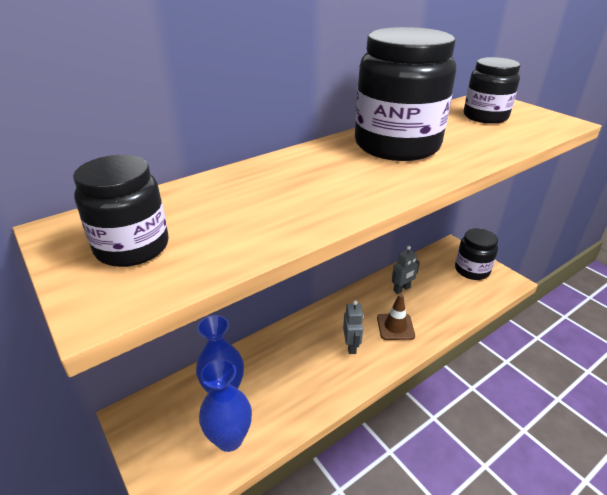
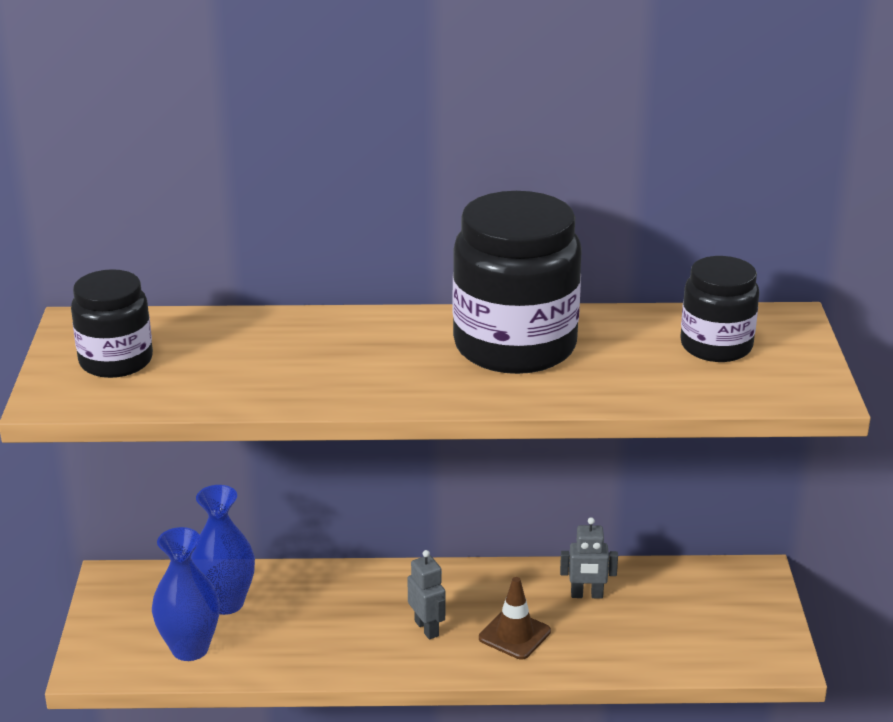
camera: 35 degrees right, 5 degrees down
(351, 346) = (427, 628): grey robot -> grey robot turned 60 degrees counterclockwise
(472, 270) = (739, 619): black jar -> none

